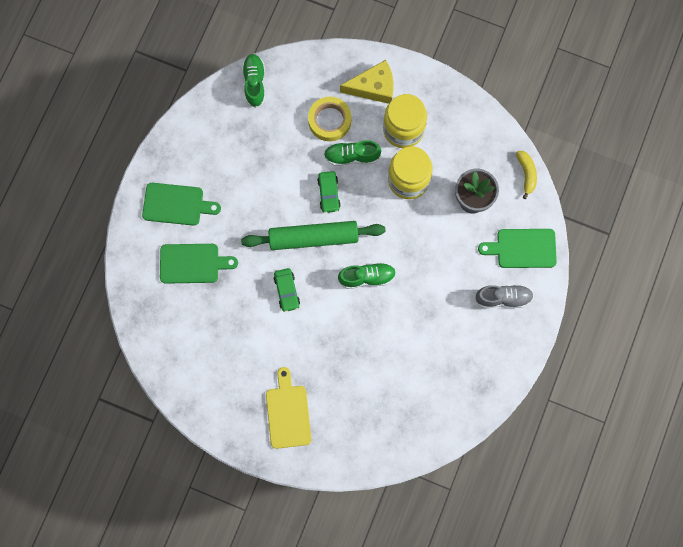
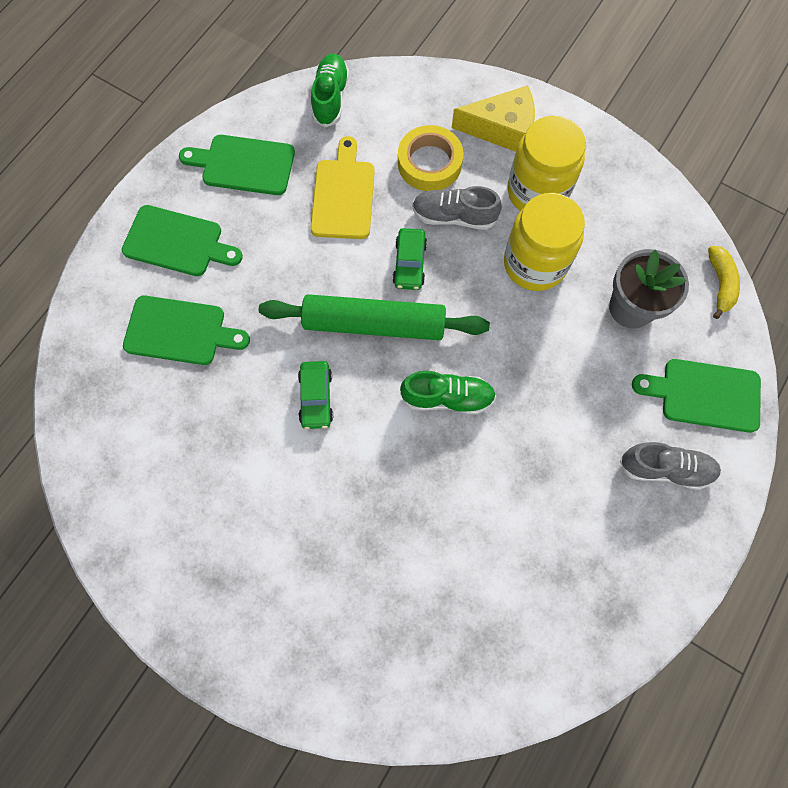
camera: 10 degrees right, 5 degrees down
(207, 142) = (244, 165): none -> green cutting board
(288, 413) = (276, 599): yellow cutting board -> yellow cutting board (343, 195)
(352, 156) = (454, 216): green shoe -> grey shoe

